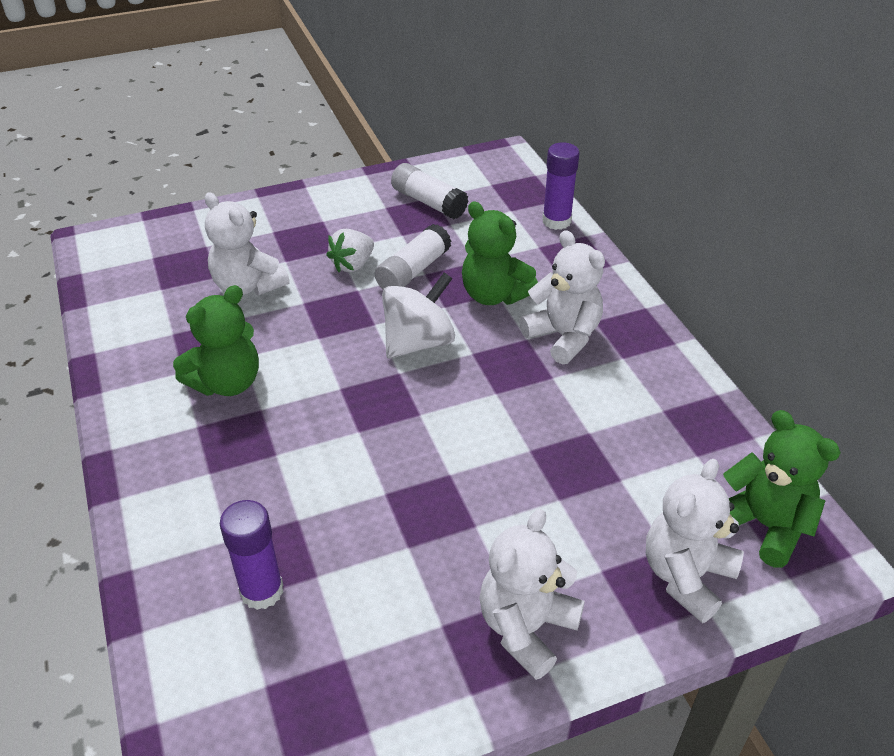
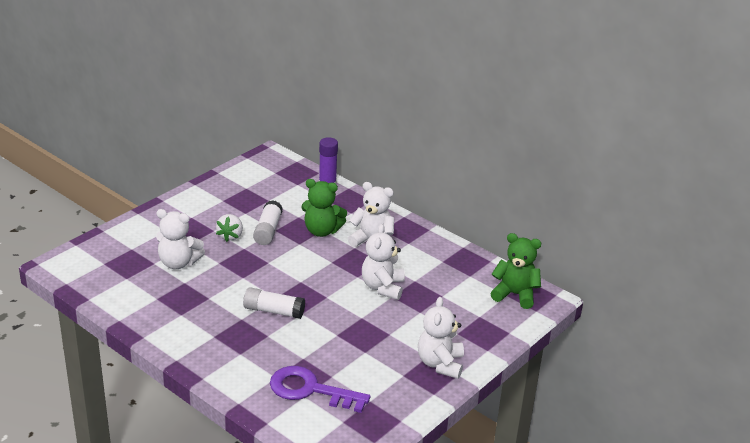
camera: 30 degrees left, 10 degrees down
(227, 383) = (211, 312): green teddy bear -> none
(262, 591) = (311, 390): purple glue stick -> purple key
(418, 342) = (299, 264): white spinning top -> none
(428, 202) = (246, 191): white glue stick -> white glue stick (273, 311)
(686, 576) = (494, 324): white teddy bear -> white teddy bear (383, 287)

